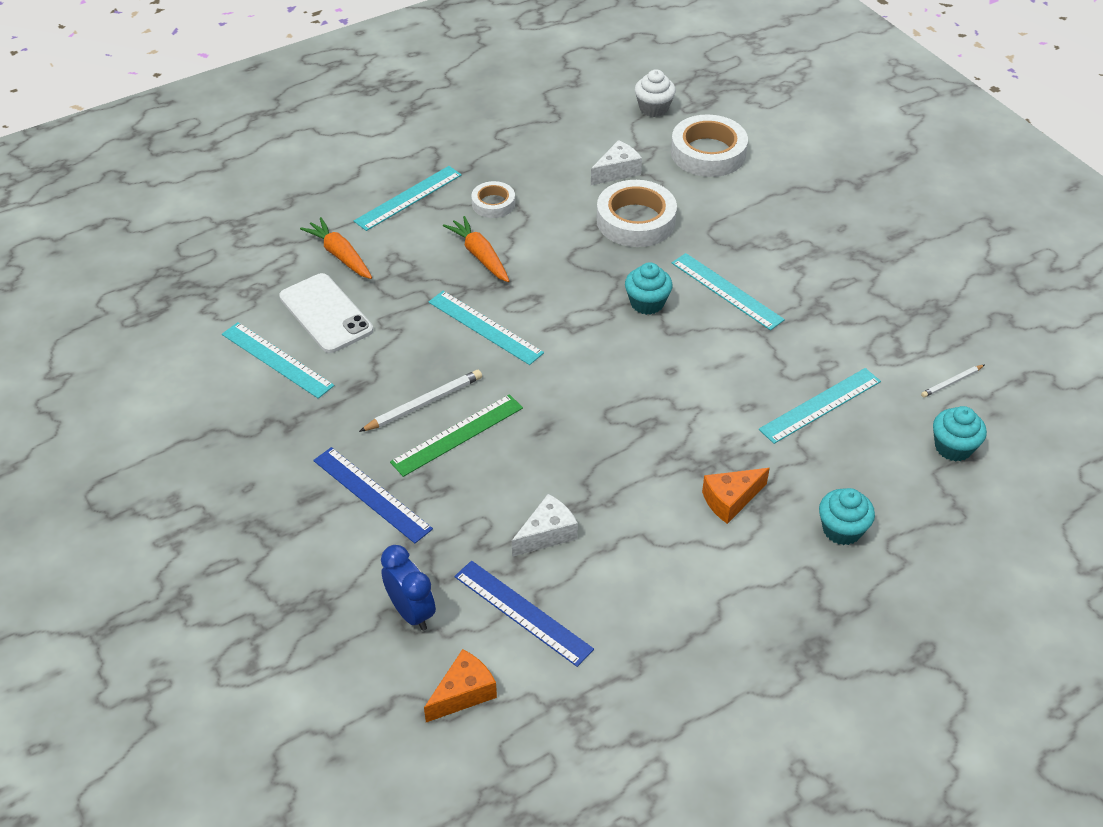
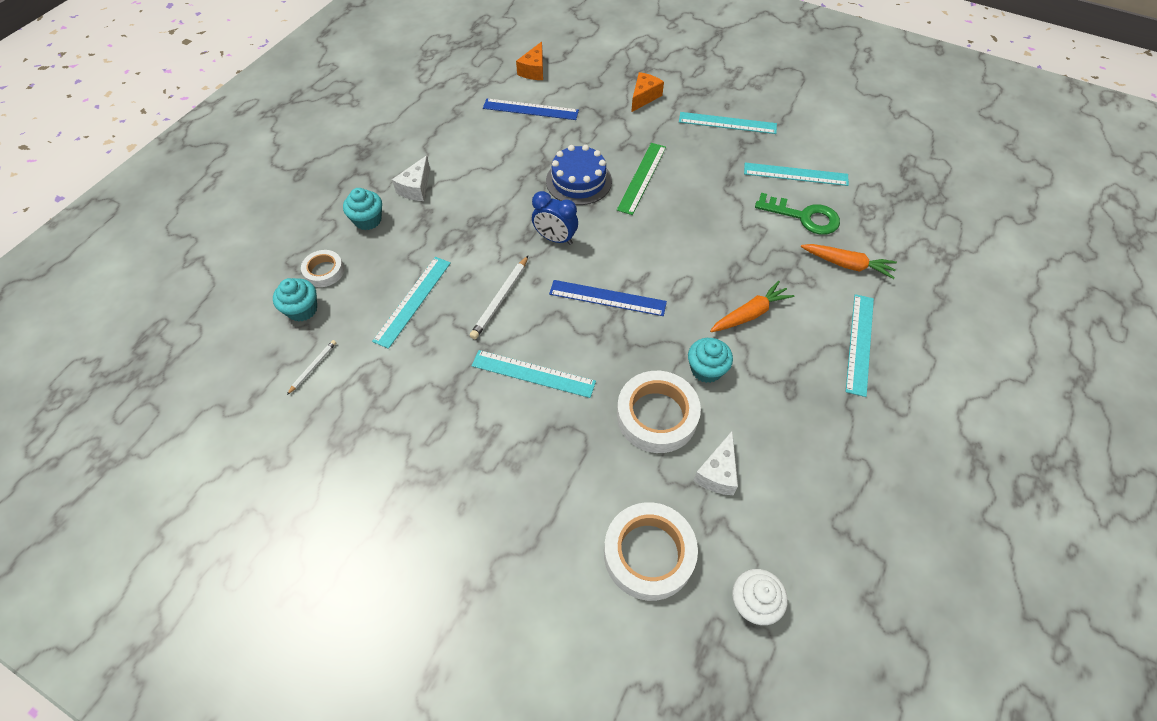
camera: 150 degrees right, 10 degrees up
(326, 313) = (803, 217): white phone -> green key
(371, 494) = (659, 128): blue ruler -> blue ruler (607, 298)
(411, 612) = (586, 89): blue clock -> blue clock (555, 238)
(424, 403) = (679, 187): white pencil -> white pencil (500, 299)
(479, 255) = (750, 314): orange carrot -> orange carrot turned 60 degrees counterclockwise
(485, 327) = (690, 255): turquoise ruler -> turquoise ruler (727, 123)
(493, 203) = (789, 373): white tape -> white tape (324, 271)
(538, 465) = (578, 181): none -> blue cake
(547, 534) = (545, 148): white cheese -> white cheese (416, 188)
(647, 303) = (590, 331): turquoise cupcake -> turquoise cupcake (706, 369)
(730, 500) = (447, 209): orange cheese -> orange cheese (644, 97)

